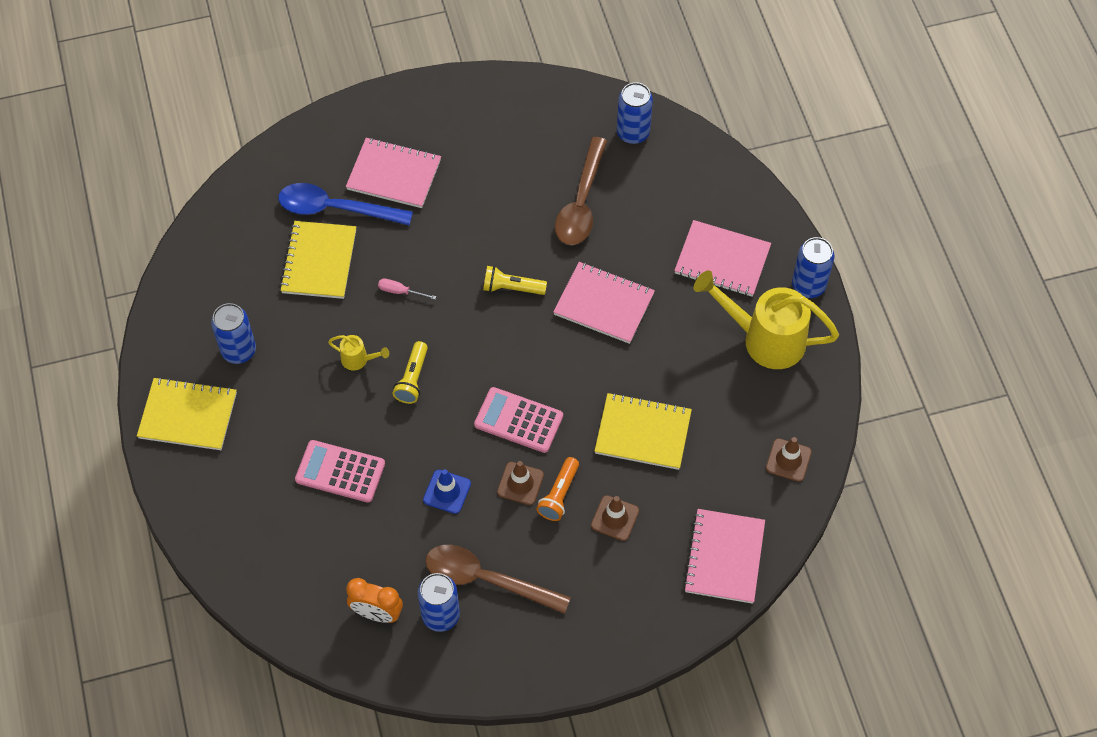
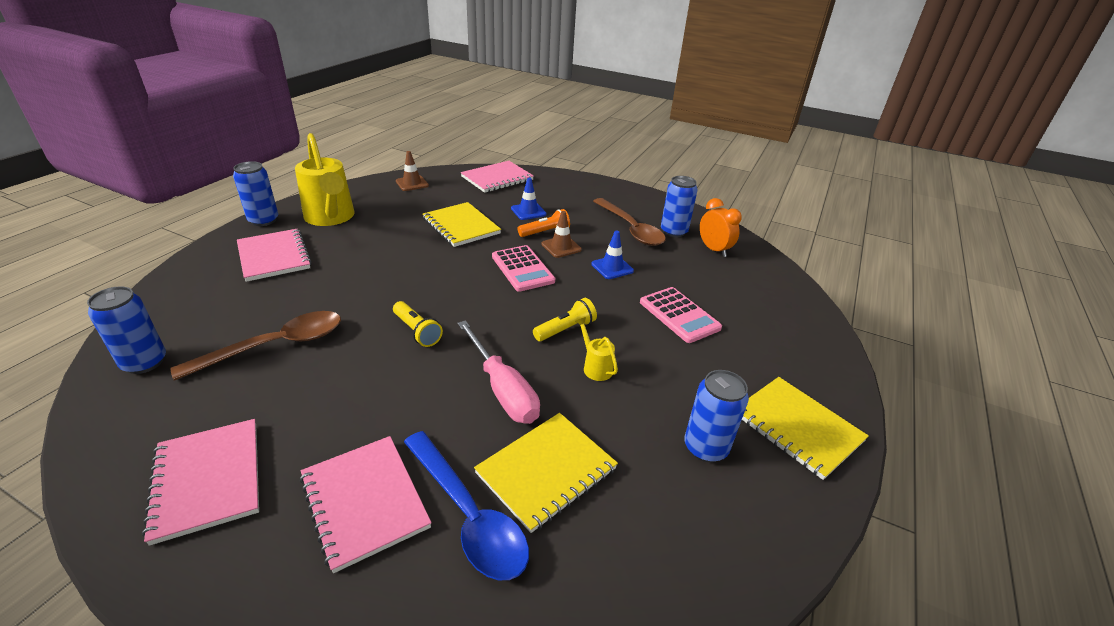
camera: 140 degrees left, 25 degrees down
(400, 291) = (502, 389): pink screwdriver -> pink screwdriver, size x2.21
(604, 304) = (377, 283): pink notebook -> pink notebook (208, 480)
(615, 518) = (528, 211): brown traffic cone -> blue traffic cone

